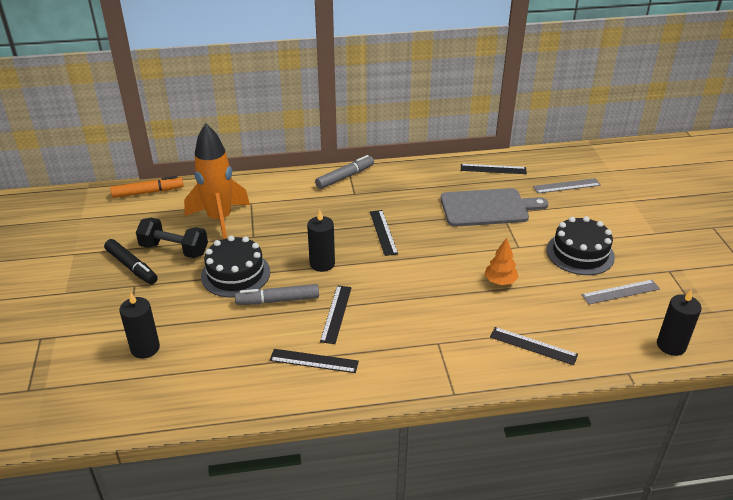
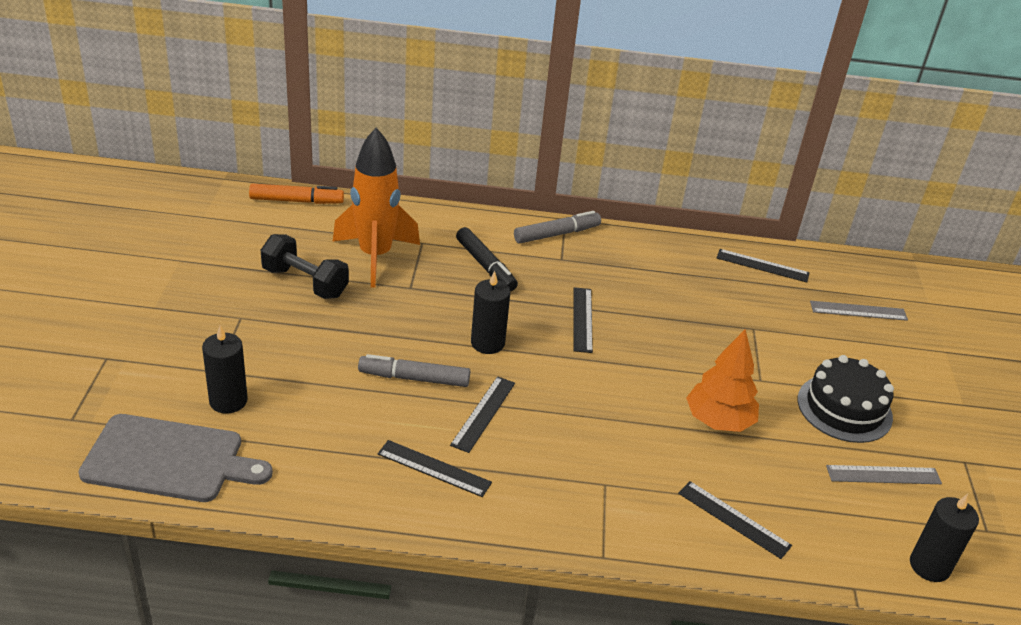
camera: 10 degrees right, 0 degrees up
(132, 267) = (245, 293): black marker -> black marker (485, 266)
(235, 274) = (372, 331): black cake -> none
(487, 208) = (736, 317): grey cutting board -> grey cutting board (169, 459)
(500, 281) = (718, 421): orange tree -> orange tree, size x1.55

